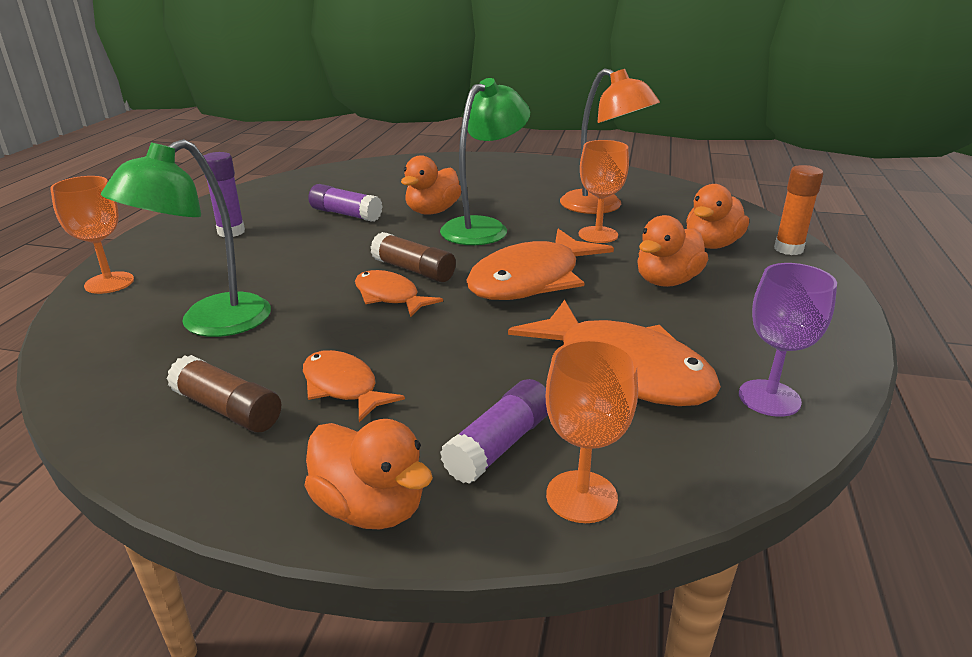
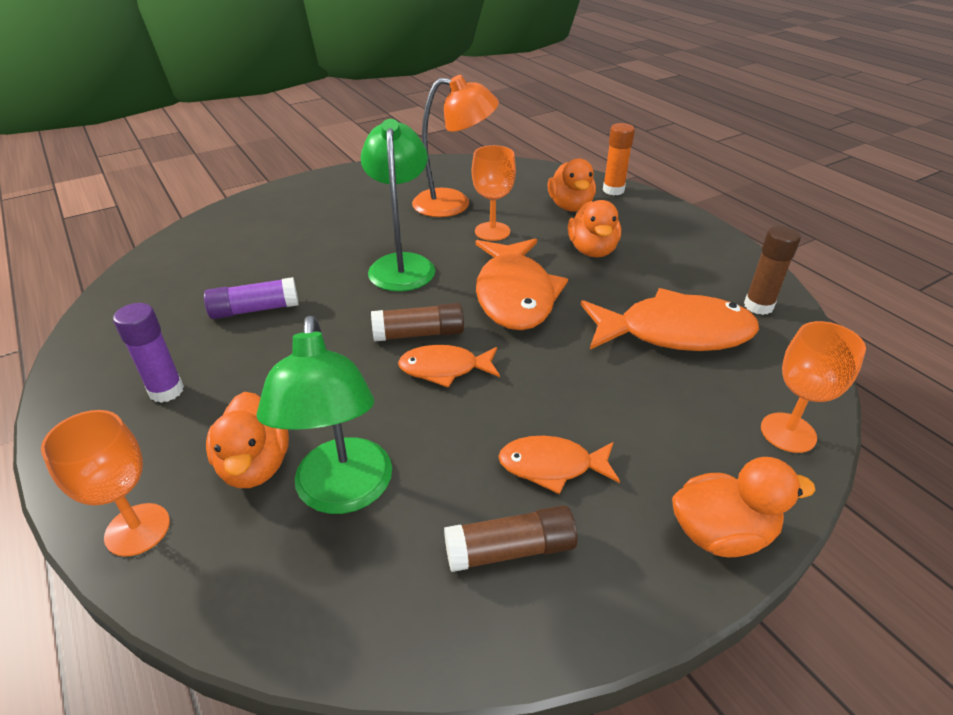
camera: 45 degrees left, 10 degrees up
(432, 211) = (331, 268): orange duck -> orange duck (255, 465)
(499, 445) = (705, 433): purple glue stick -> none
(769, 398) = (758, 306): purple goblet -> brown glue stick

